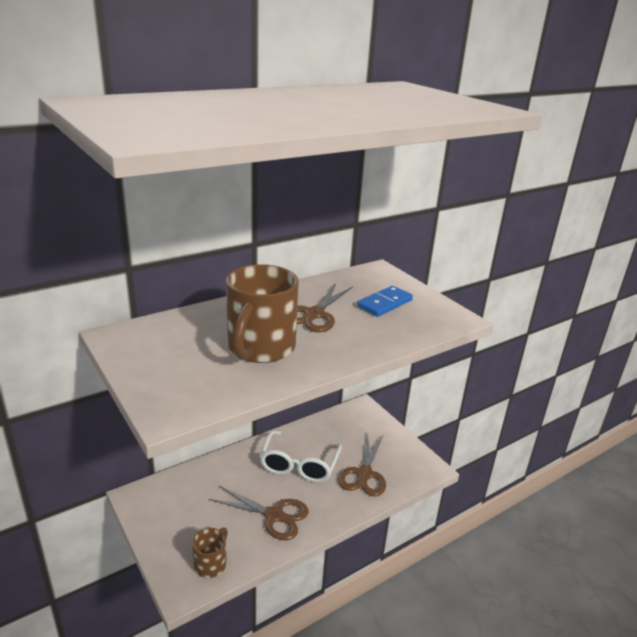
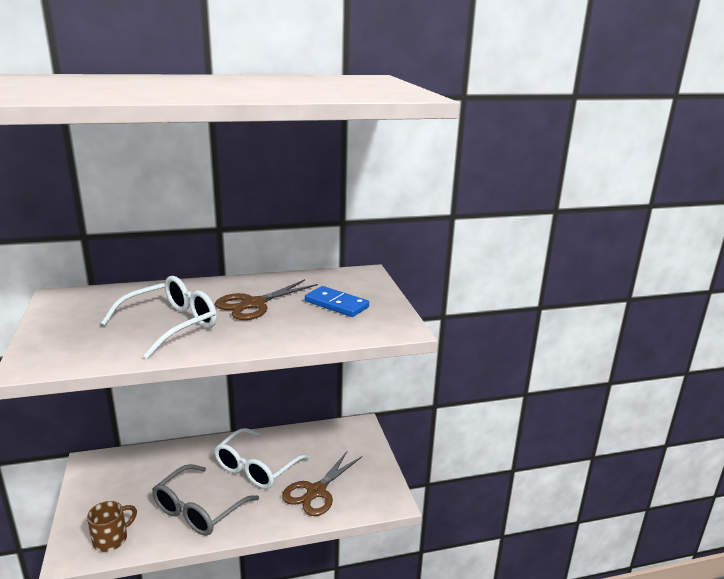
camera: 20 degrees right, 5 degrees down
(260, 348) = (170, 325): brown mug -> white glasses
(274, 515) = (199, 510): brown scissors -> grey glasses
(385, 303) = (336, 304): blue domino -> blue domino turned 60 degrees clockwise

